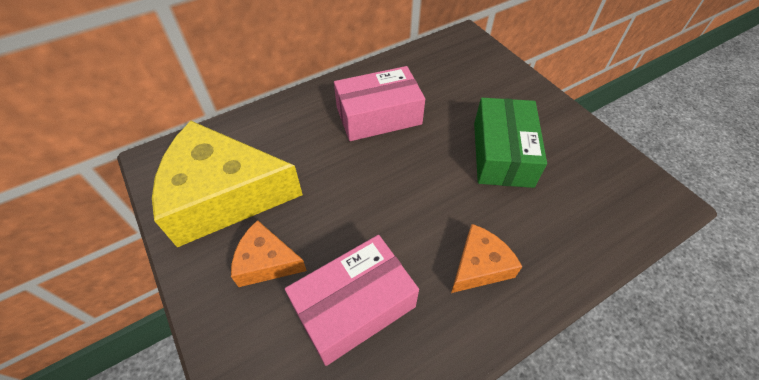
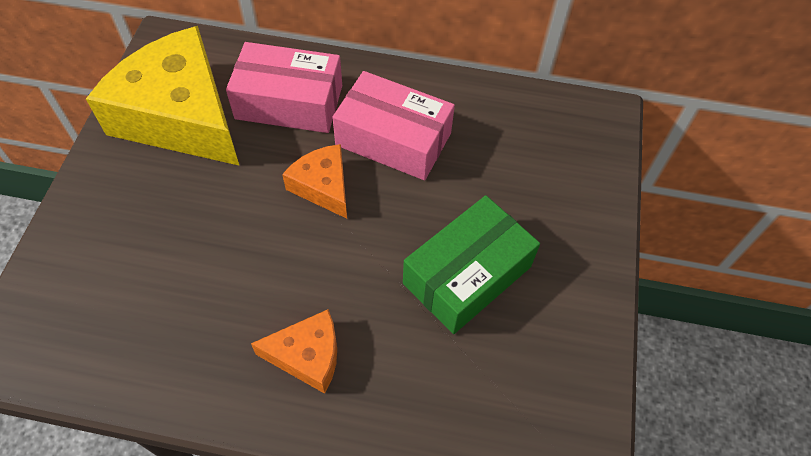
camera: 40 degrees right, 5 degrees up
(266, 262) = (151, 201): orange cheese -> orange cheese (323, 186)
(354, 306) = (172, 295): pink box -> pink box (289, 102)

